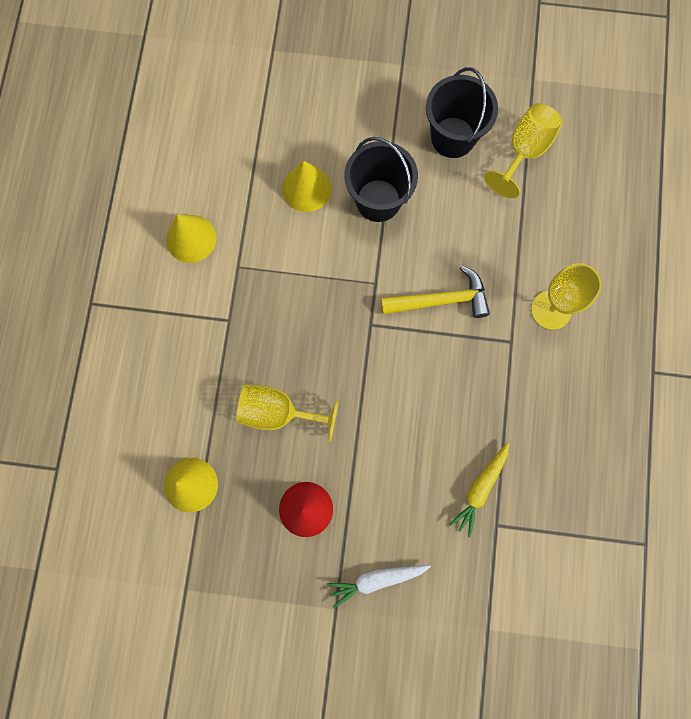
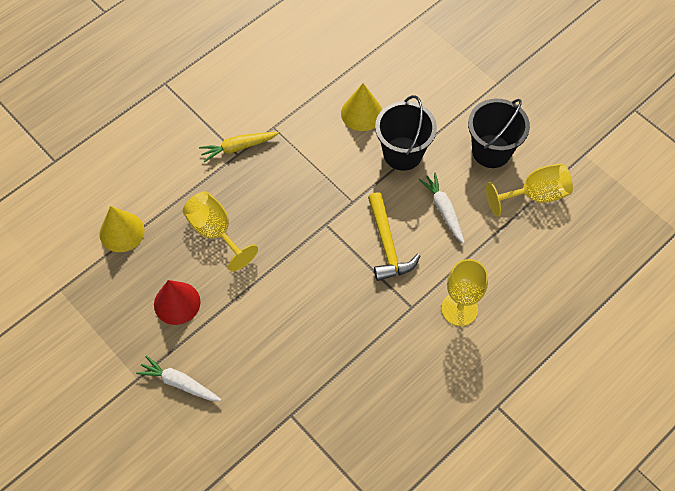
camera: 40 degrees right, 15 degrees down
(191, 238) = (260, 90): yellow cone -> none
(441, 300) = (387, 245): yellow hammer -> yellow hammer turned 45 degrees clockwise
(460, 227) = (443, 210): none -> white carrot
(480, 489) = (301, 383): yellow carrot -> yellow carrot (238, 147)

